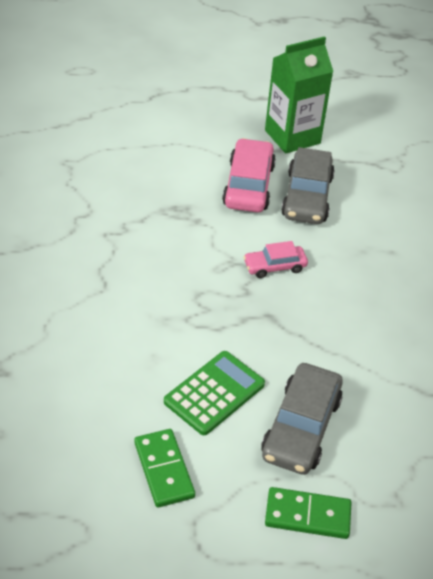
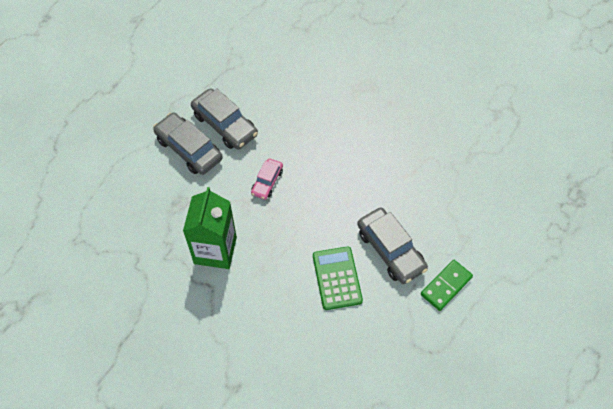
camera: 50 degrees left, 15 degrees up
(163, 470) = (370, 339): green domino -> none
(248, 185) = (189, 149): pink car -> grey car
(292, 137) = (166, 94): green carton -> green carton (215, 250)

